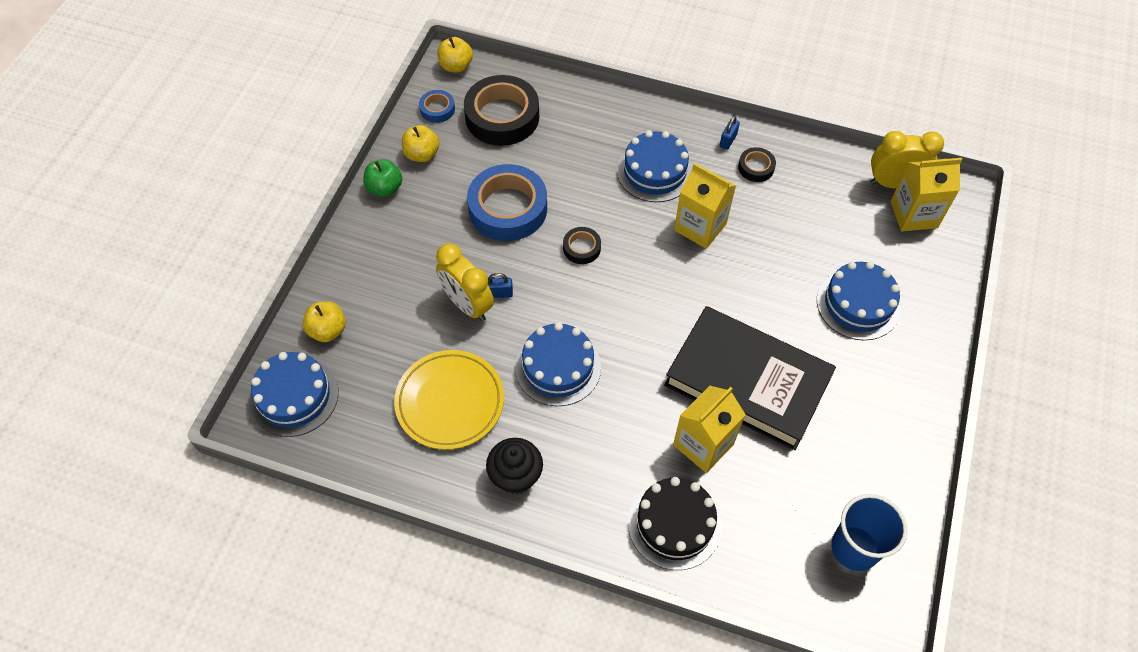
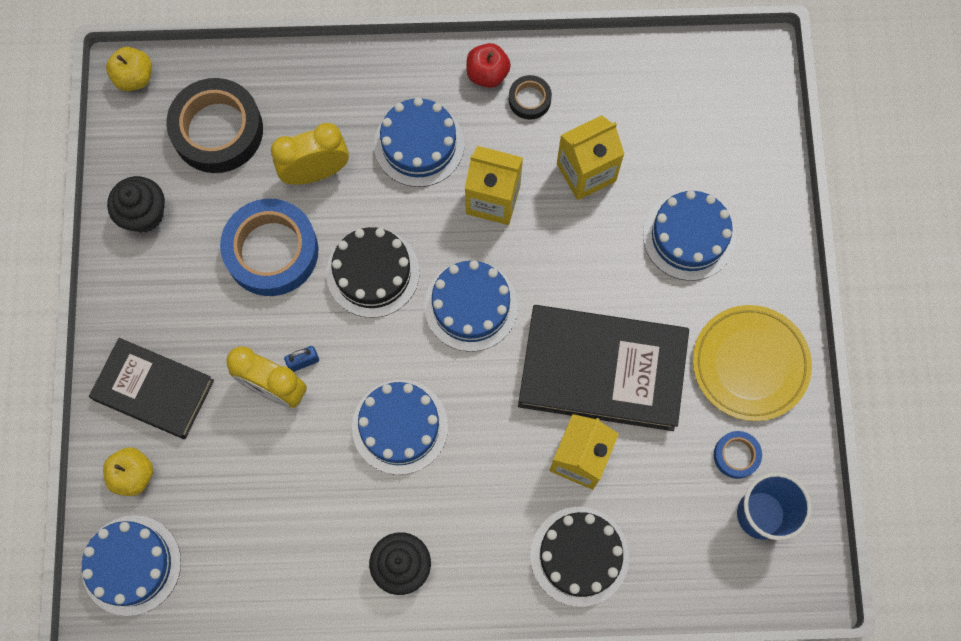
camera: 20 degrees left, 15 degrees up
(372, 275) = (154, 390): none -> black book
(385, 188) = (120, 274): green apple -> none
(422, 154) = (144, 214): yellow apple -> black cupcake
(437, 109) = (137, 146): blue tape -> blue tape (736, 455)
(450, 402) = (301, 509): yellow plate -> yellow plate (750, 364)
(581, 248) = (372, 272): black tape -> black cake
(652, 297) = (471, 306): none -> blue cake
(728, 140) = (487, 74): blue padlock -> red apple
(894, 183) = (685, 68): yellow clock -> yellow clock (316, 172)
(913, 214) = (717, 102): yellow carton -> yellow carton (586, 172)

